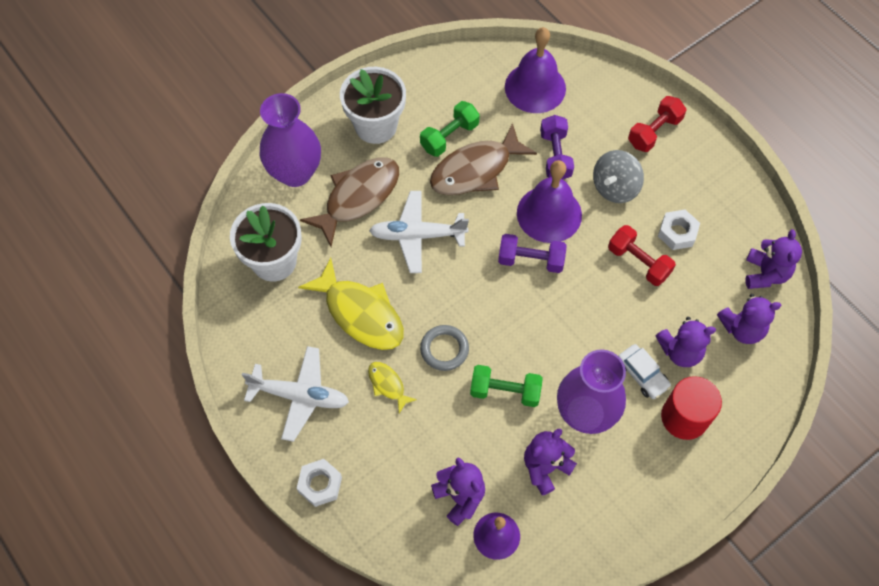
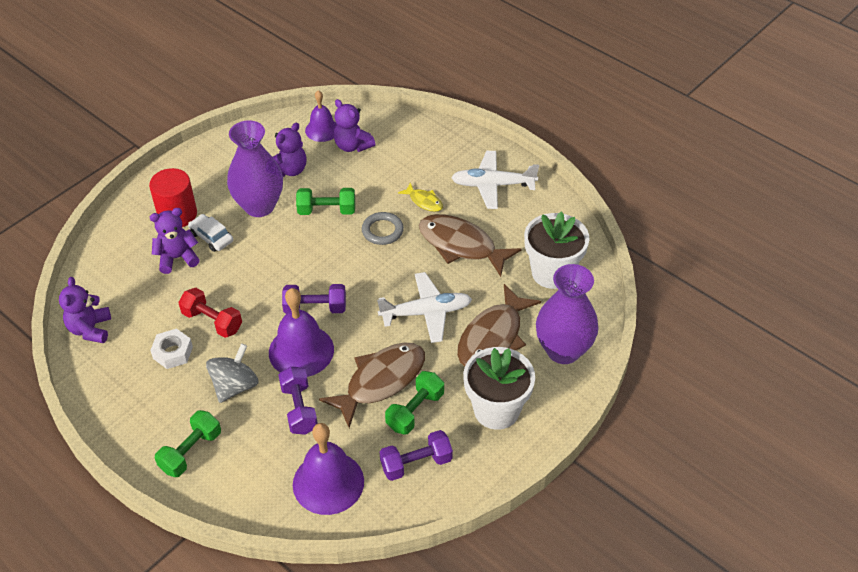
camera: 170 degrees right, 15 degrees down
(320, 484) = (458, 138): white nut -> none
(360, 313) = (461, 245): yellow fish -> brown fish
(458, 91) = (416, 463): none -> purple dumbbell
(654, 132) = (191, 452): red dumbbell -> green dumbbell
(742, 328) = (119, 282): purple teddy bear -> none

